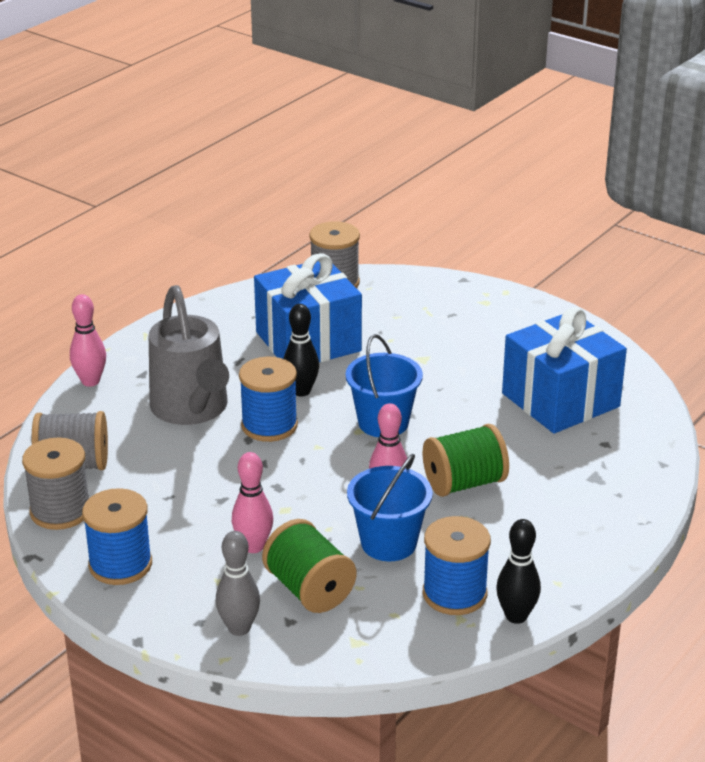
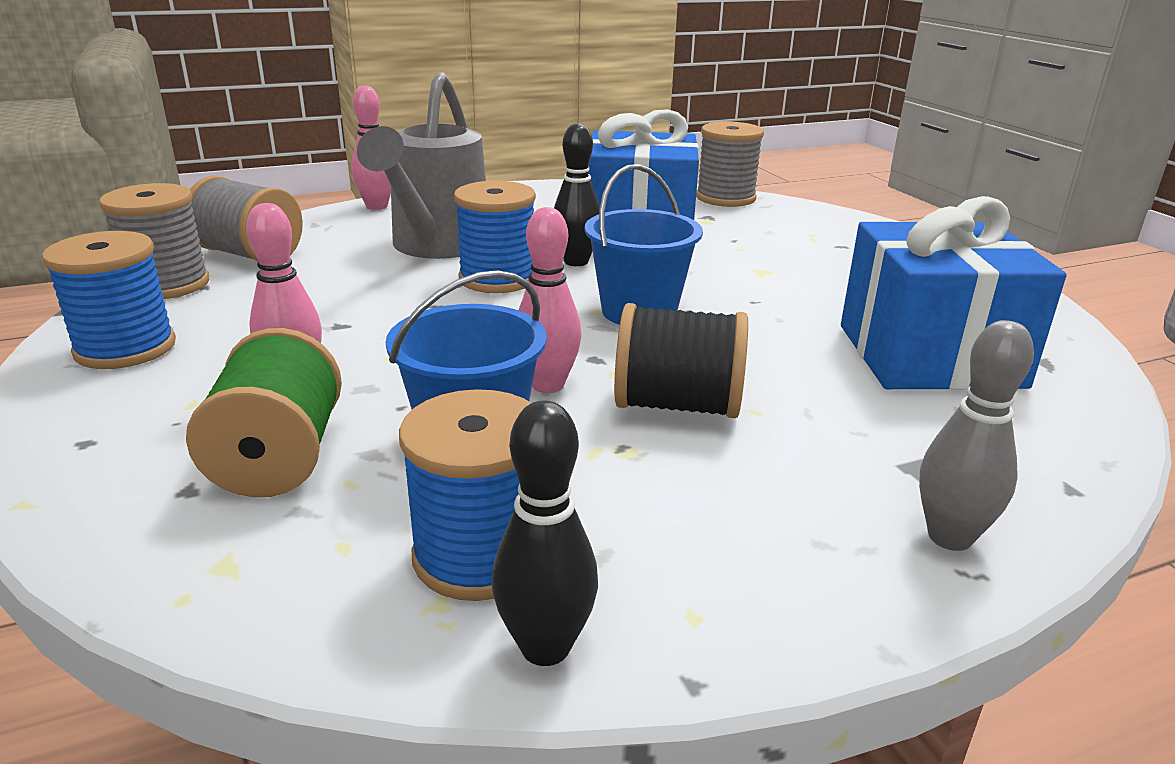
camera: 30 degrees right, 5 degrees down
(239, 628) = (112, 471): grey bowling pin -> grey bowling pin (949, 537)
(464, 483) = (677, 405): green spool -> black spool

